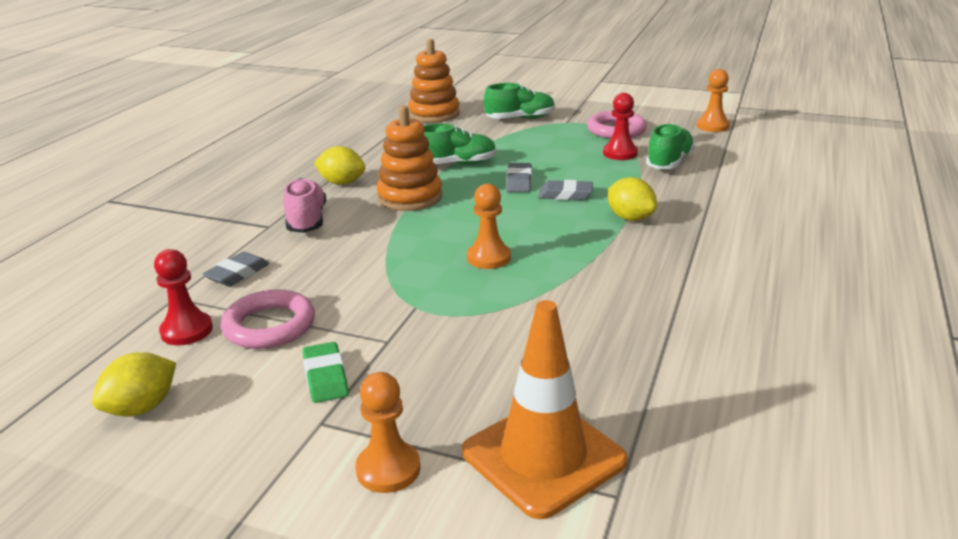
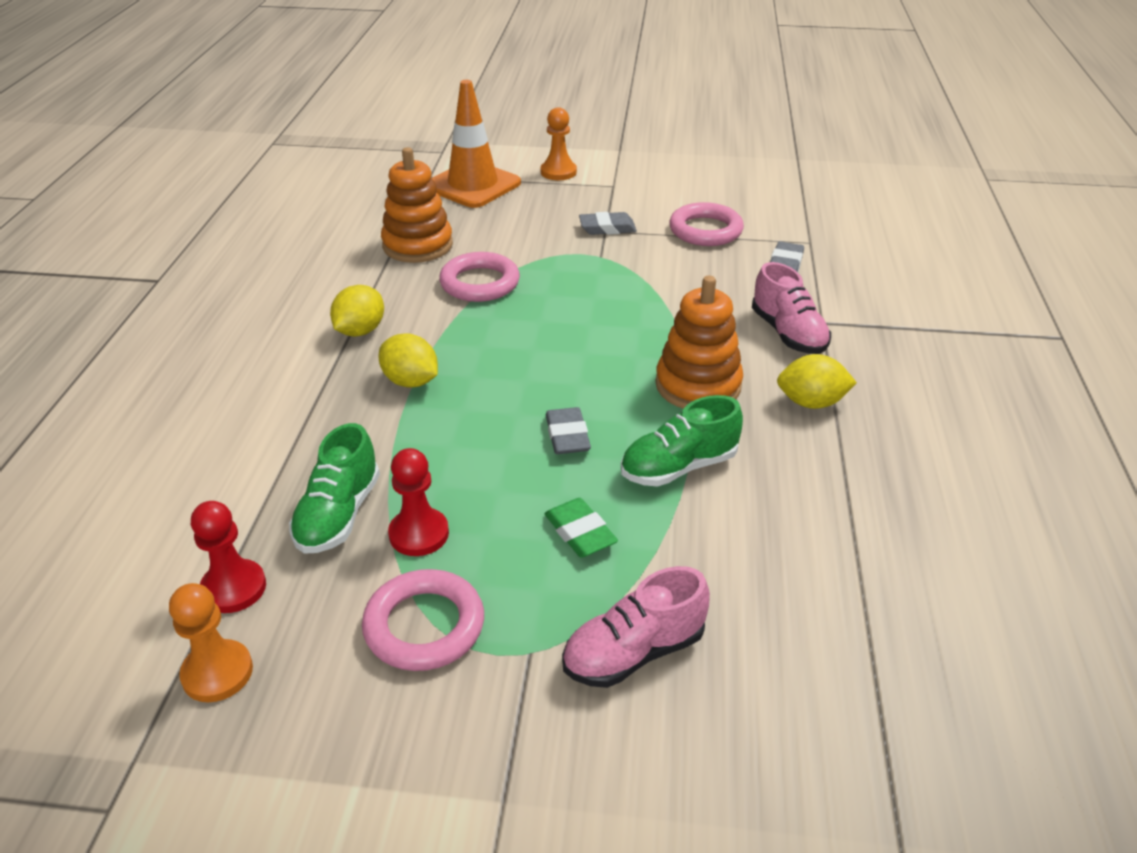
camera: 165 degrees right, 10 degrees up
(142, 408) = (731, 180): yellow lemon -> yellow lemon (360, 331)
(187, 331) = (764, 220): red pawn -> red pawn (234, 588)
(325, 377) = (631, 205): green eraser -> green eraser (580, 532)
(434, 114) = (830, 651): orange stacking toy -> orange stacking toy (417, 245)
(488, 258) = (558, 309): orange pawn -> none
(520, 119) = (633, 652): green shoe -> pink shoe
(560, 291) = (480, 283): none -> pink ring
(565, 194) = (496, 415): grey eraser -> grey eraser (607, 228)

